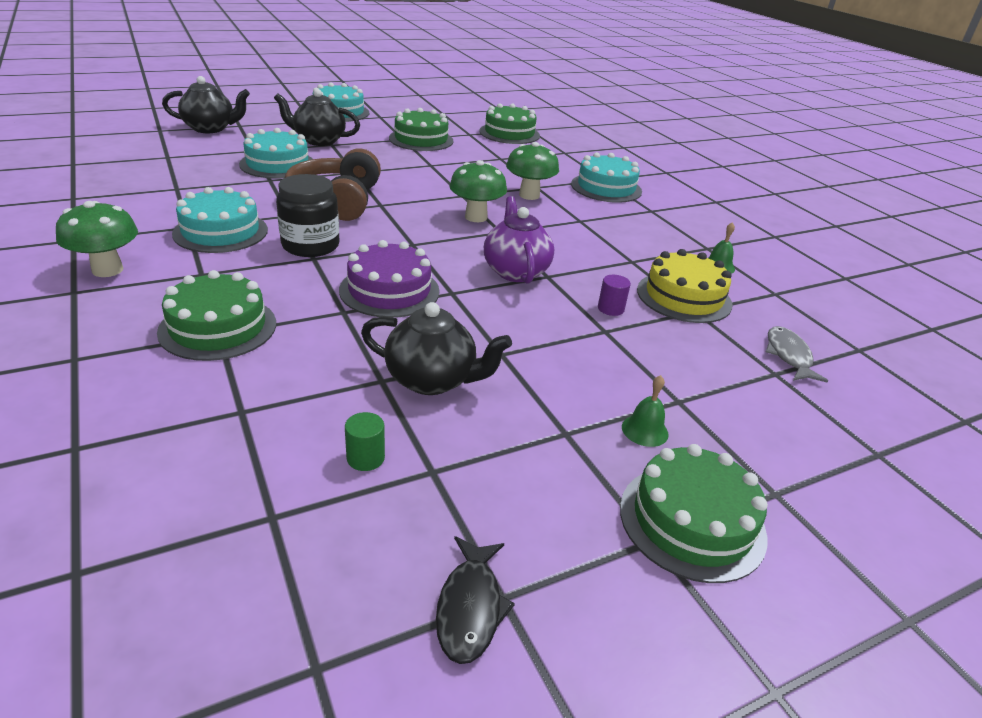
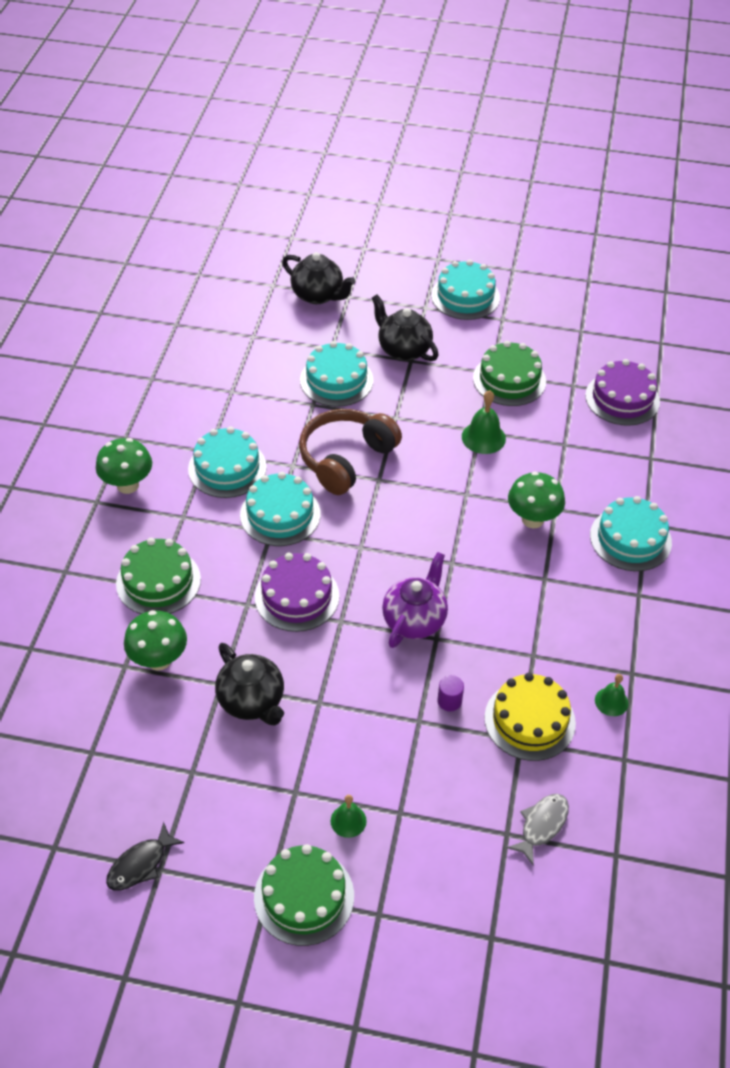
camera: 40 degrees right, 15 degrees up
(310, 245) = (280, 514): black jar -> turquoise cake
(365, 458) = (164, 741): green cylinder -> none
(438, 167) = (483, 437): none -> green bell
(476, 217) = (448, 532): green mushroom -> green mushroom (159, 660)
(509, 133) = (622, 398): green cake -> purple cake

